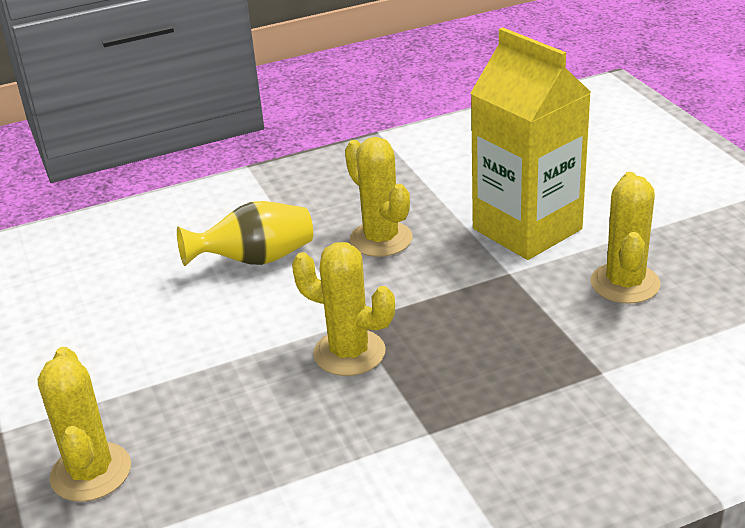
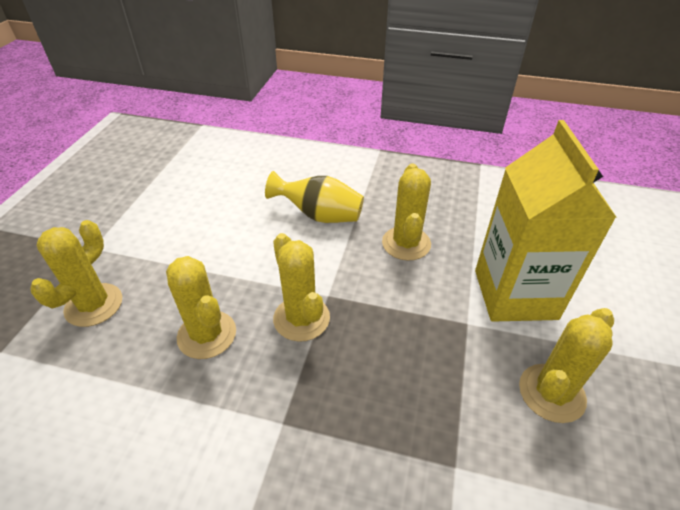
camera: 35 degrees right, 10 degrees up
(266, 419) = (207, 334): none -> yellow cactus

